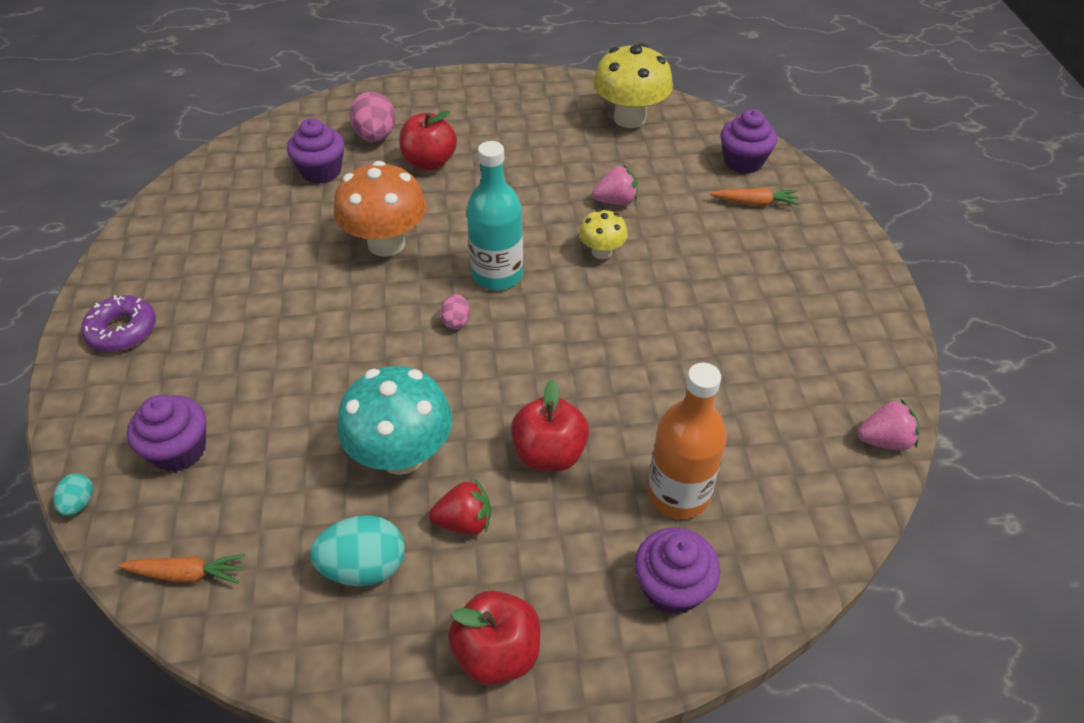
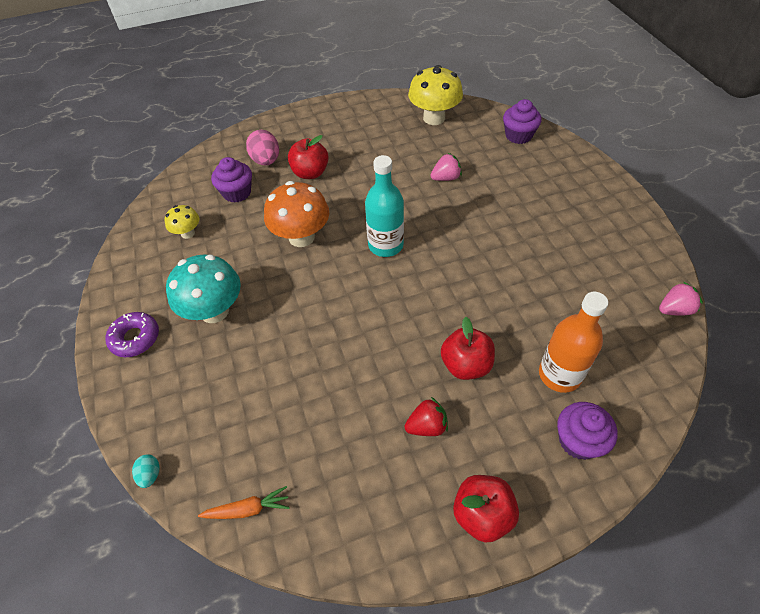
camera: 10 degrees left, 5 degrees up
(179, 450) = (209, 418): purple cupcake -> none
(364, 567) = (370, 474): turquoise egg -> none
(402, 455) = (367, 388): turquoise mushroom -> turquoise mushroom (214, 311)
(456, 321) = (369, 284): pink egg -> none
(601, 252) = (449, 215): yellow mushroom -> yellow mushroom (188, 233)
(755, 203) = (536, 163): orange carrot -> none

